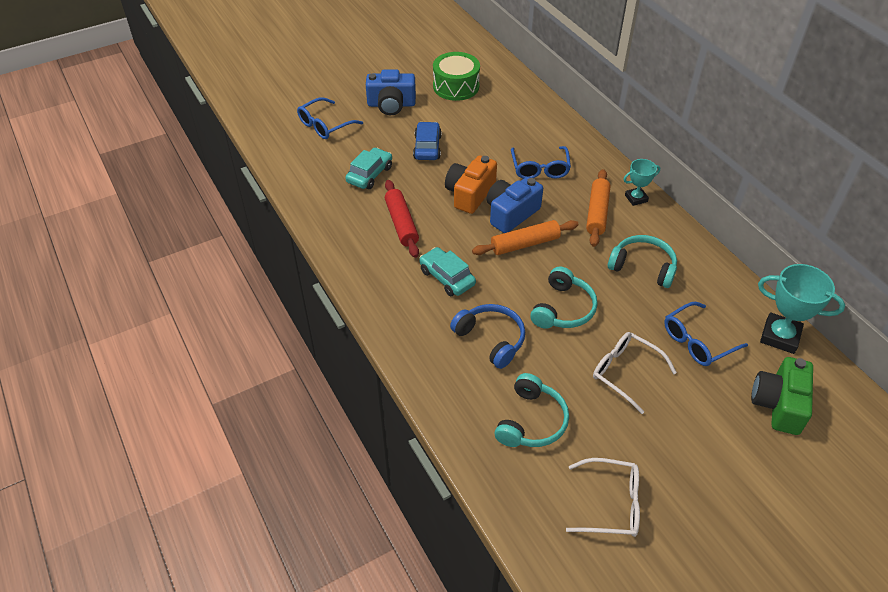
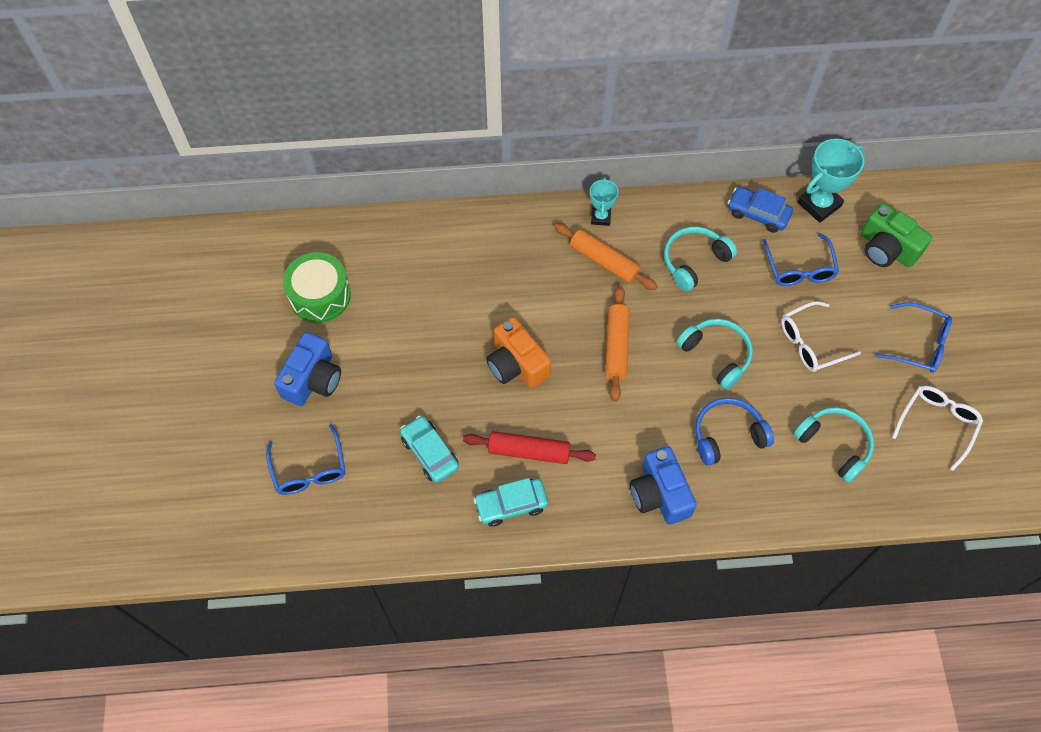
camera: 65 degrees left, 15 degrees up
(427, 147) = (415, 373): blue car -> blue car (758, 214)
(447, 277) = (629, 440): turquoise car -> turquoise car (511, 505)
(511, 214) = (566, 339): blue camera -> blue camera (659, 494)
(540, 169) = (512, 279): blue glasses -> blue glasses (919, 344)

